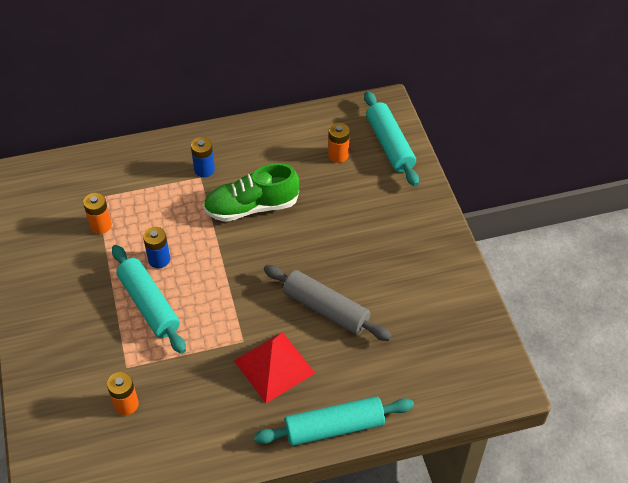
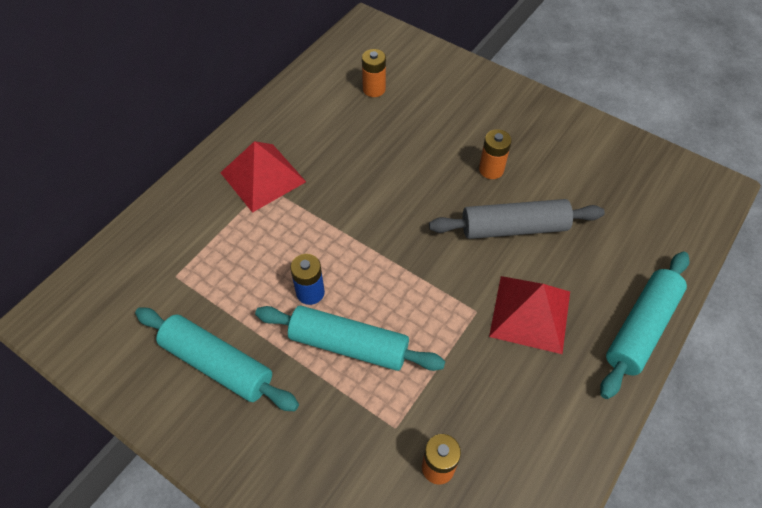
camera: 40 degrees left, 5 degrees up
(101, 225) = (210, 301): orange battery -> orange battery (491, 170)
(204, 170) = (263, 177): blue battery -> red pyramid
(252, 207) = (347, 182): green shoe -> none
(389, 145) = (407, 55): turquoise rolling pin -> turquoise rolling pin (217, 364)

